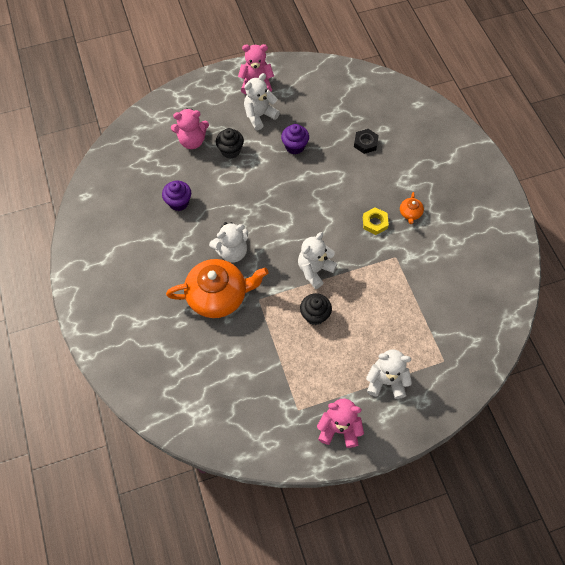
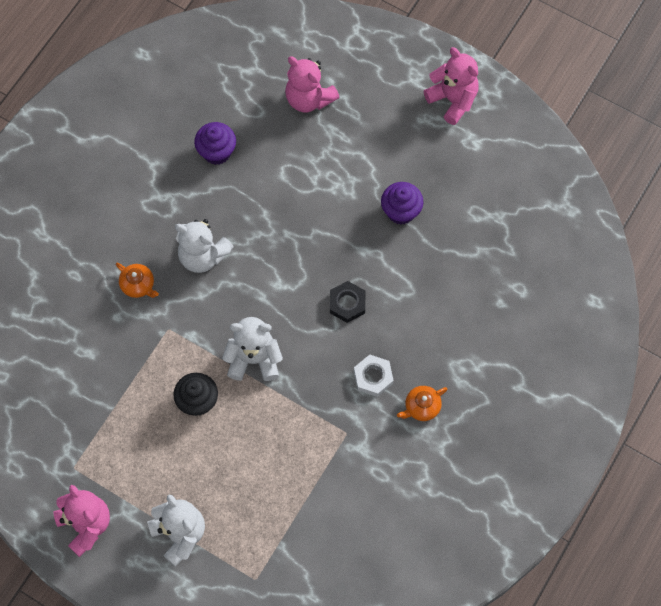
camera: 50 degrees right, 5 degrees up
(218, 295) = (138, 285): orange teapot -> orange teapot, size x0.42
(230, 151) = (332, 149): black cupcake -> none
(259, 116) = (409, 140): white teddy bear -> none
(365, 143) = (478, 285): black nut -> black nut (347, 303)
(375, 223) = (373, 377): yellow nut -> white nut

